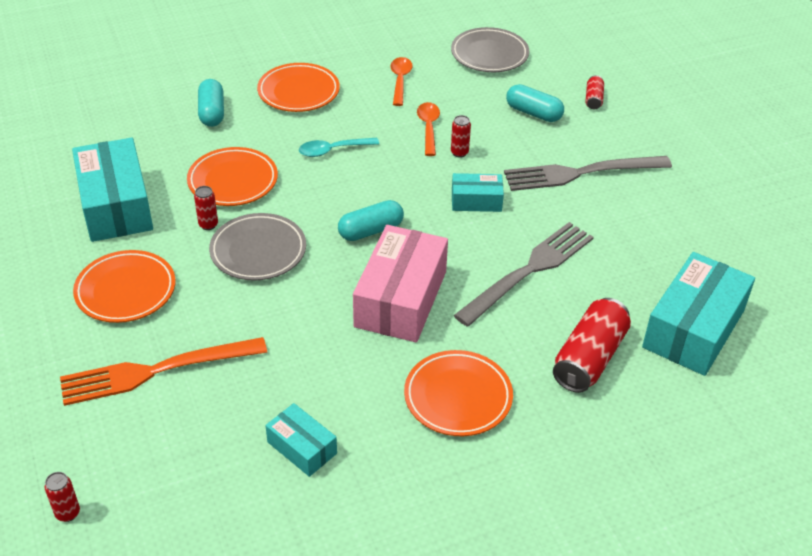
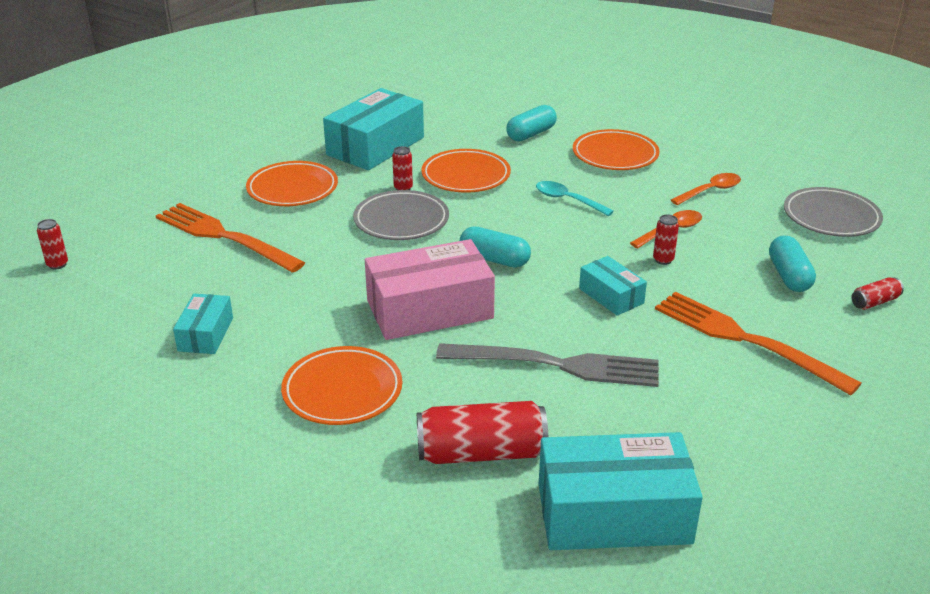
camera: 55 degrees right, 10 degrees down
(580, 173) = (744, 339): grey fork -> orange fork

